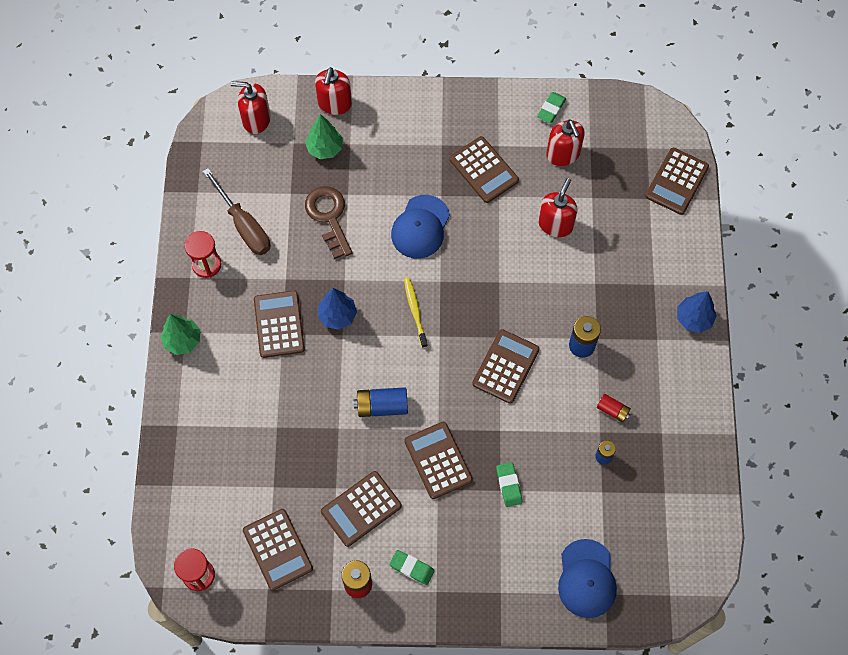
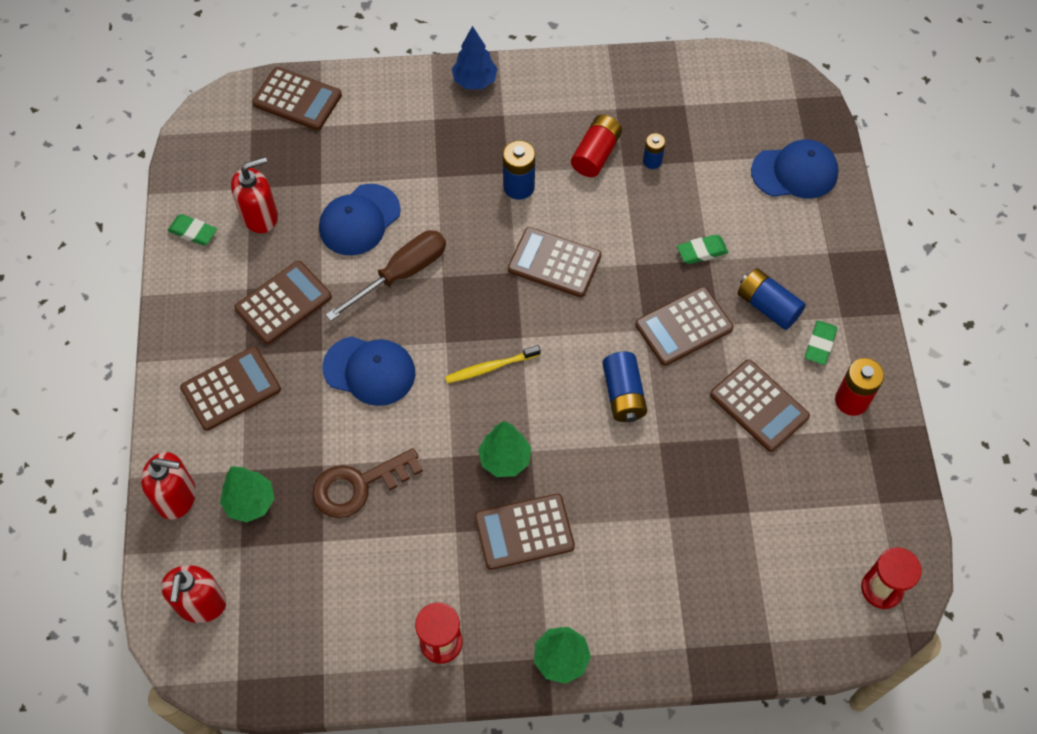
camera: 95 degrees left, 5 degrees down
(244, 225) = (376, 598): brown screwdriver -> brown screwdriver (401, 274)
(277, 549) = (828, 496): brown calculator -> brown calculator (231, 389)
(337, 316) = (505, 459): blue tree -> green tree
(451, 531) = (767, 306): none -> blue battery
(555, 224) = (359, 220): red soap dispenser -> blue cap
(612, 410) = (596, 154): red battery -> red battery, size x1.63

